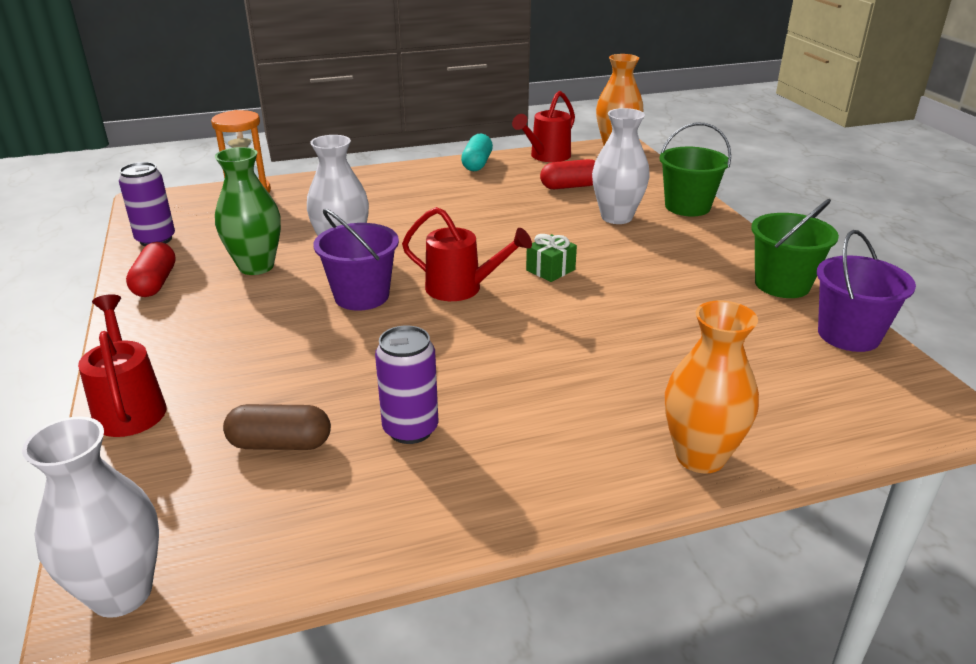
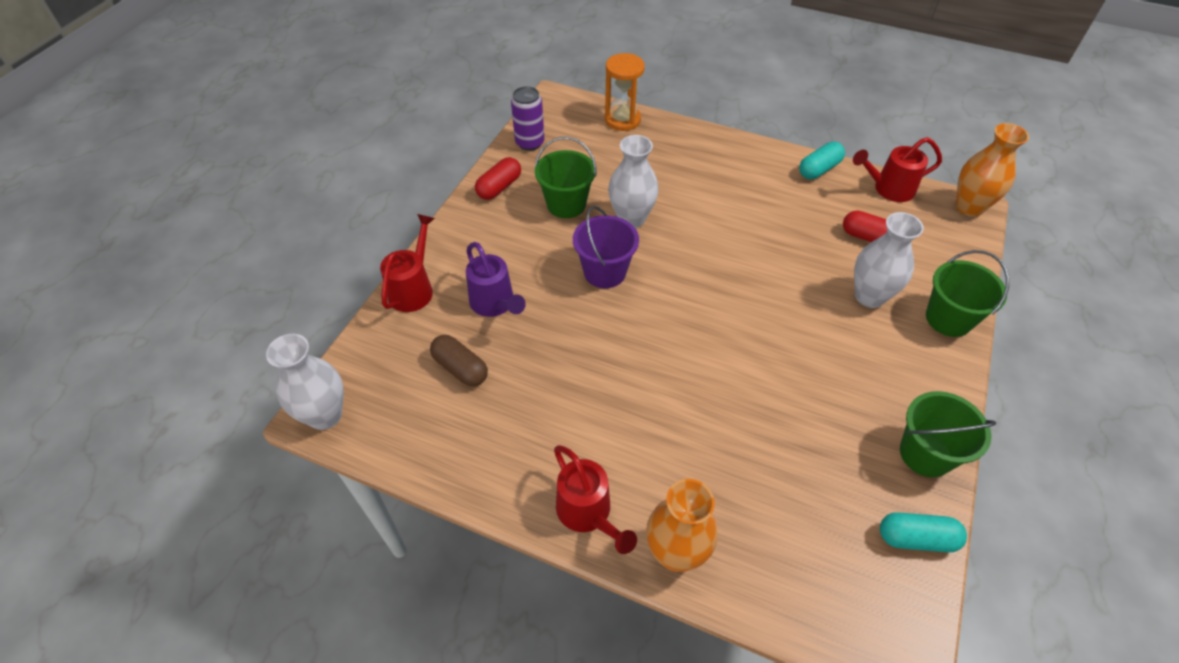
camera: 40 degrees right, 20 degrees up
(256, 266) = (566, 204): green vase -> green bucket
(261, 372) = (495, 304): none -> purple watering can
(410, 429) = (533, 406): purple can -> none
(462, 288) = (674, 304): red watering can -> red watering can (588, 514)
(550, 270) = (754, 323): green gift -> none
(848, 335) = (916, 538): purple bucket -> turquoise capsule

